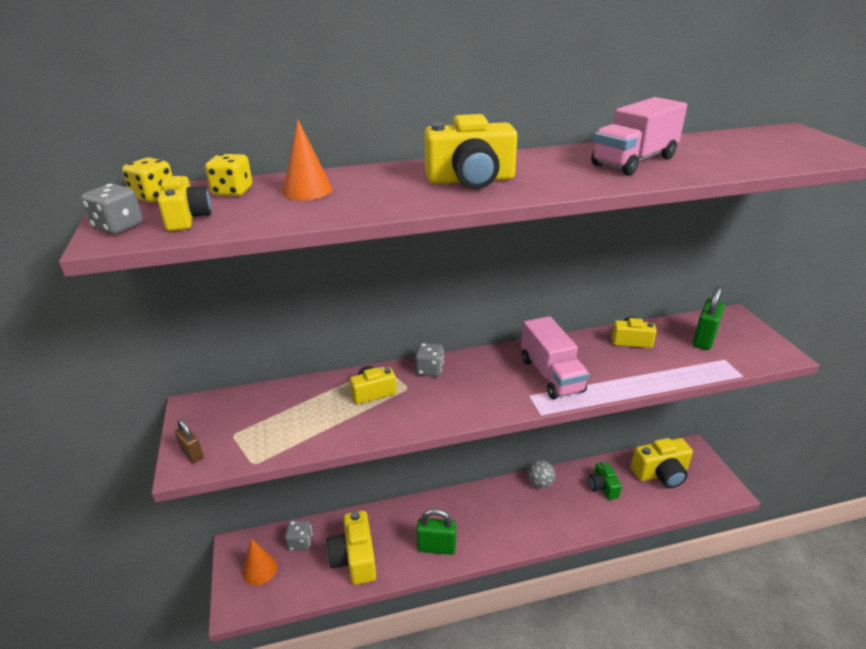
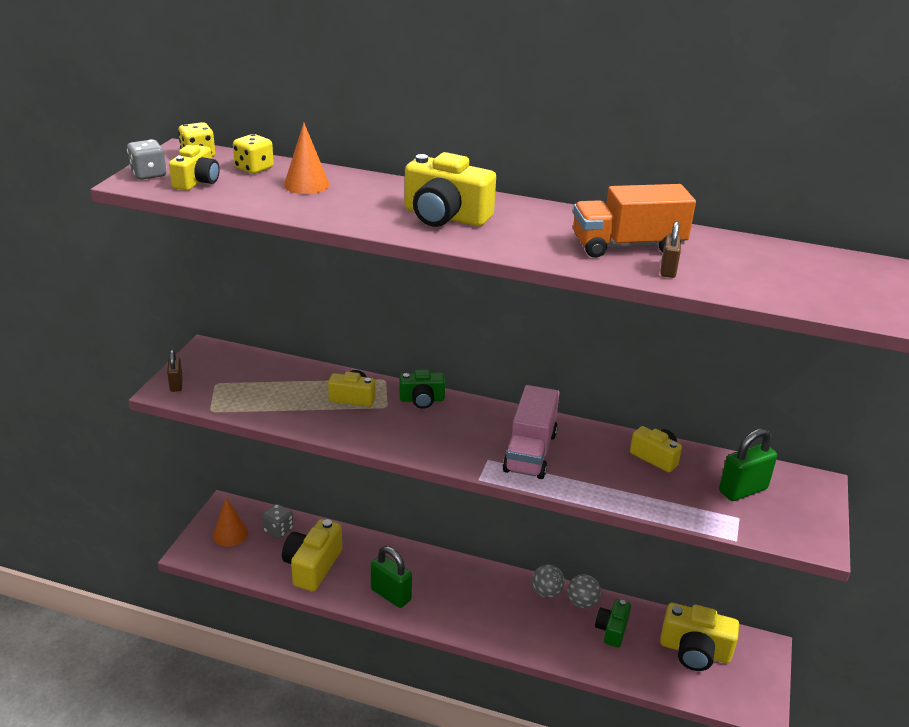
camera: 30 degrees right, 0 degrees up
(429, 370) = (422, 399): grey dice -> green camera
(568, 478) = (582, 602): none -> grey ball
(634, 161) = (627, 246): pink truck -> orange truck
(690, 168) = (668, 270): none -> brown padlock

